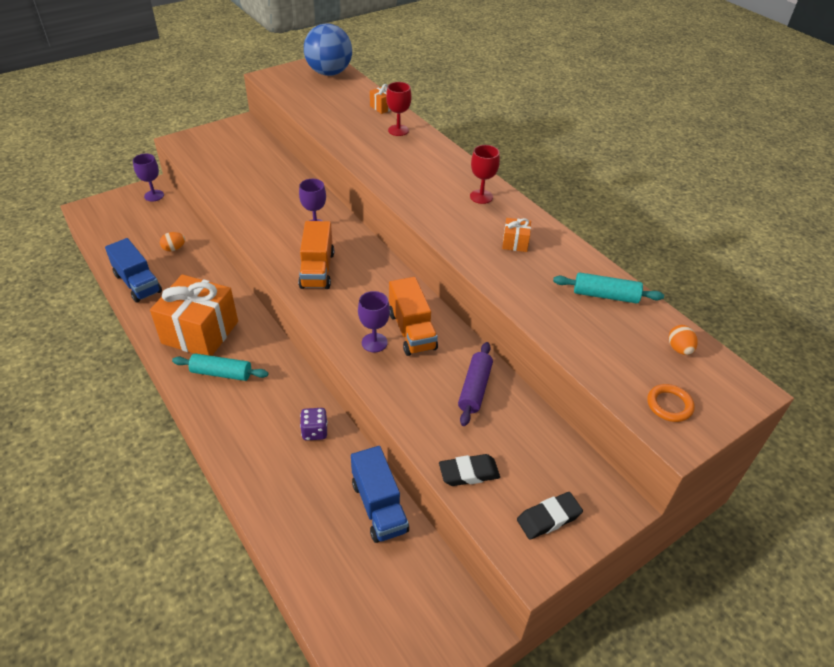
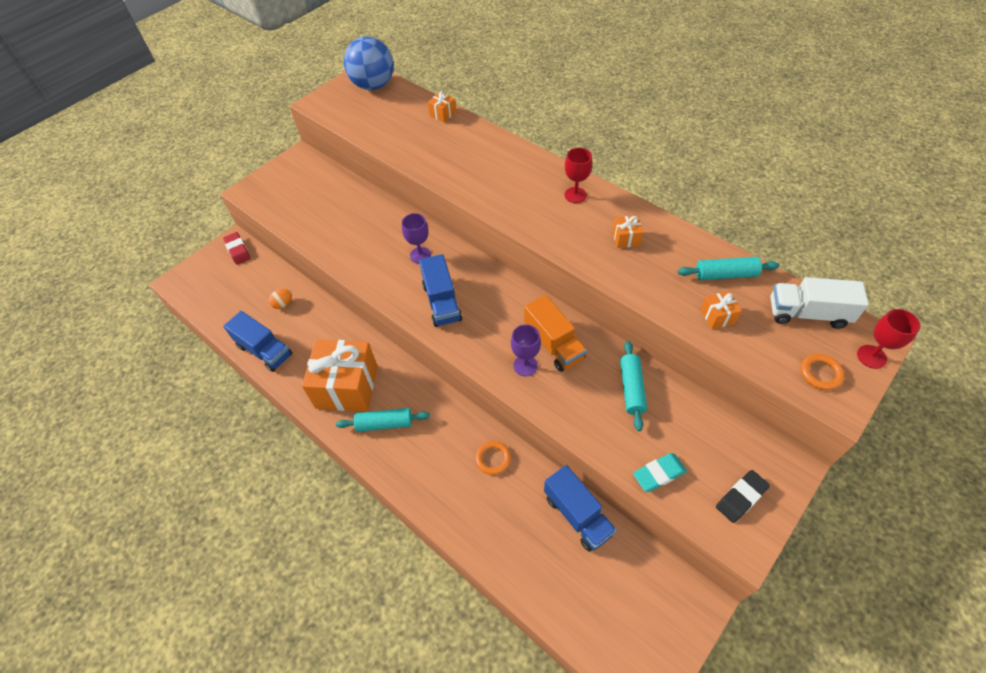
camera: 10 degrees left, 10 degrees up
(154, 195) = (238, 250): purple goblet -> red eraser
(315, 431) = (493, 459): purple dice -> orange ring
(317, 270) = (442, 302): orange truck -> blue truck
(398, 130) = (468, 138): red goblet -> red goblet (871, 356)
(469, 473) = (659, 474): black eraser -> turquoise eraser
(475, 389) = (631, 388): purple rolling pin -> turquoise rolling pin
(580, 329) = (717, 316): none -> orange gift
(679, 349) = (807, 314): orange egg -> white truck

